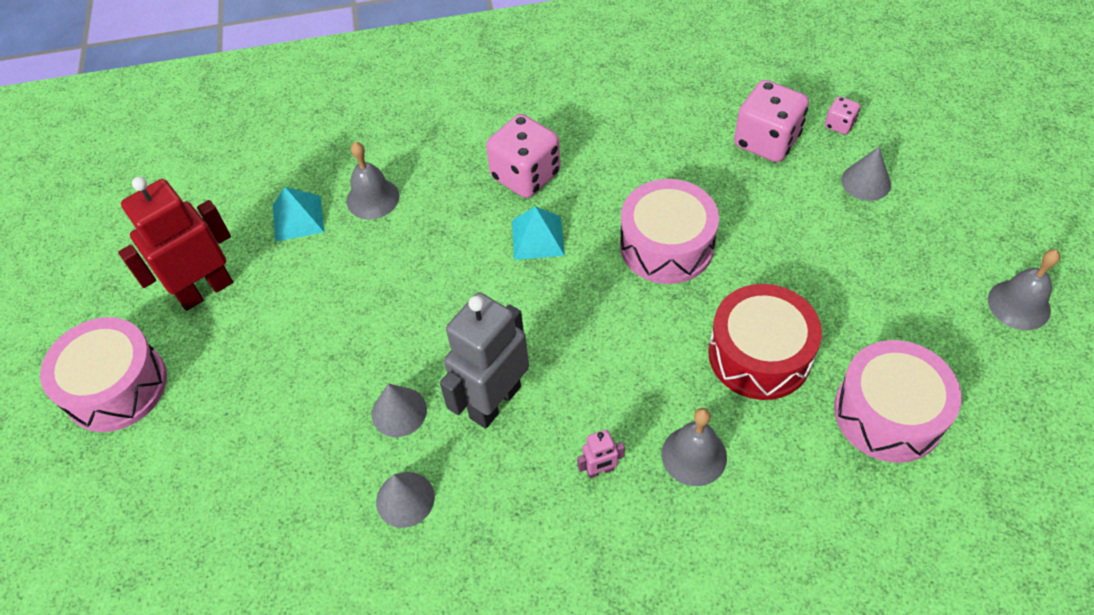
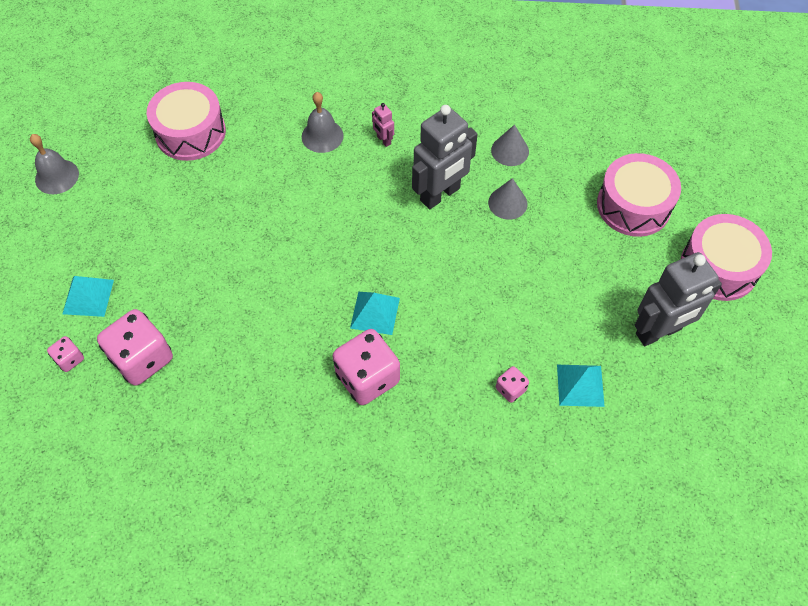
camera: 170 degrees left, 5 degrees up
(205, 290) = (658, 332): red robot -> grey robot
(372, 198) = (510, 389): grey bell -> pink dice
(600, 470) = (383, 140): pink robot -> pink robot turned 120 degrees counterclockwise
(666, 245) = (275, 280): pink drum -> pink drum (633, 205)
(759, 354) = (249, 184): red drum -> none
(866, 182) = (88, 296): grey cone -> turquoise pyramid

